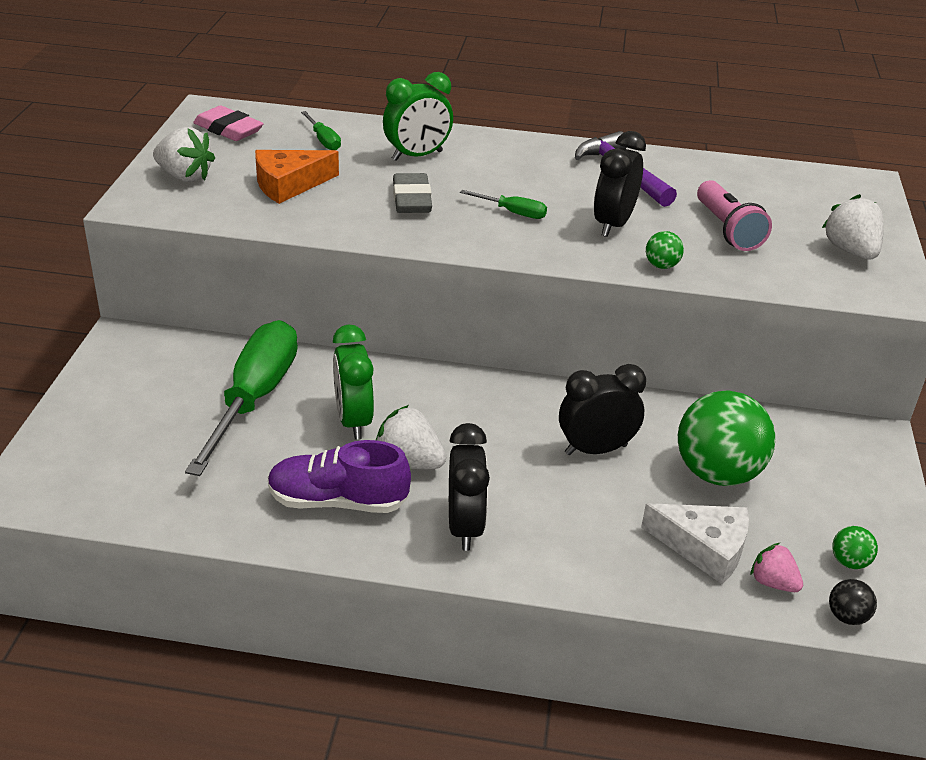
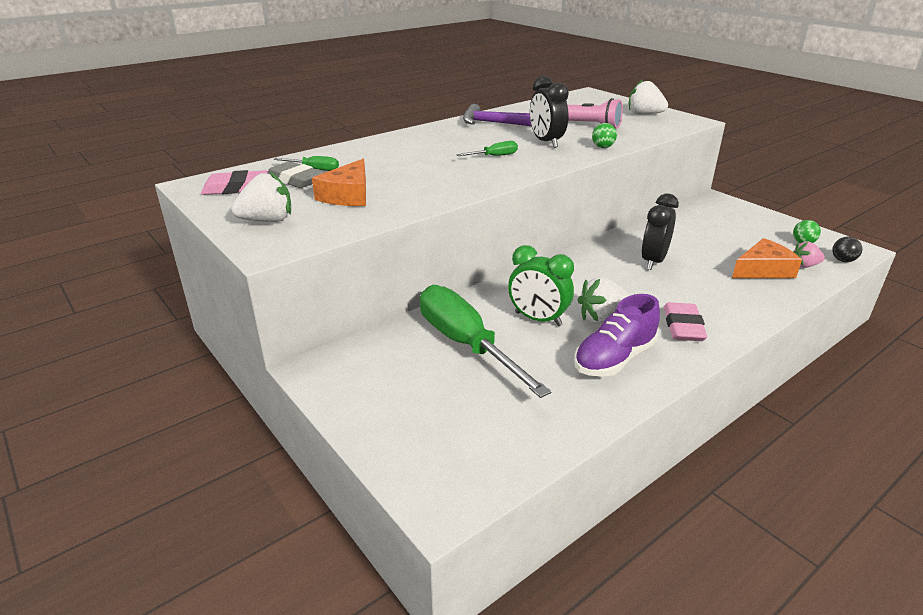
camera: 45 degrees left, 5 degrees down
(412, 199) = (433, 172): grey eraser -> grey eraser (295, 180)
(417, 156) = (386, 155): green clock -> none
(465, 527) = (683, 326): black clock -> pink eraser
(704, 548) = (763, 270): white cheese -> orange cheese
(717, 473) = (706, 241): green ball -> none

